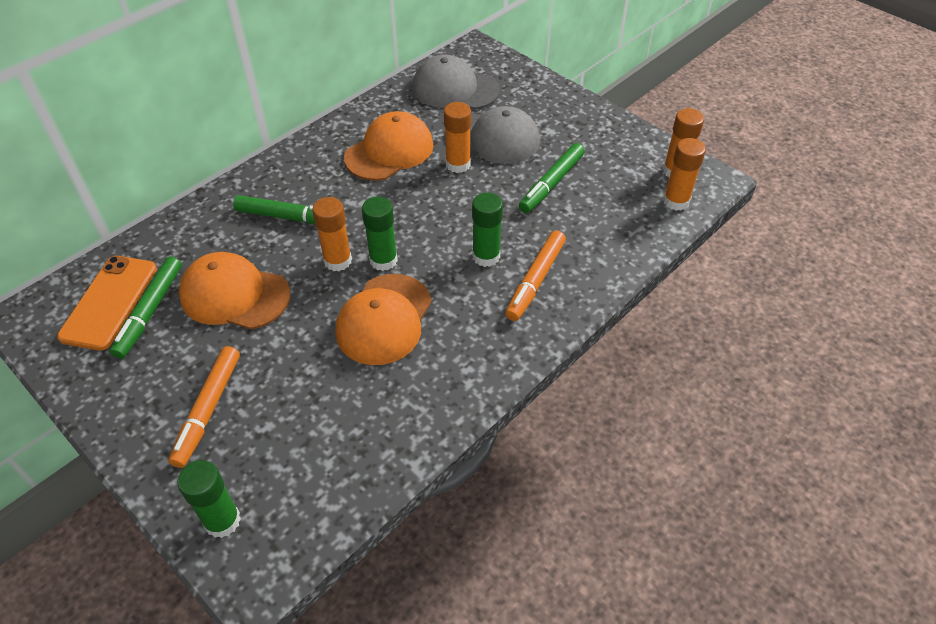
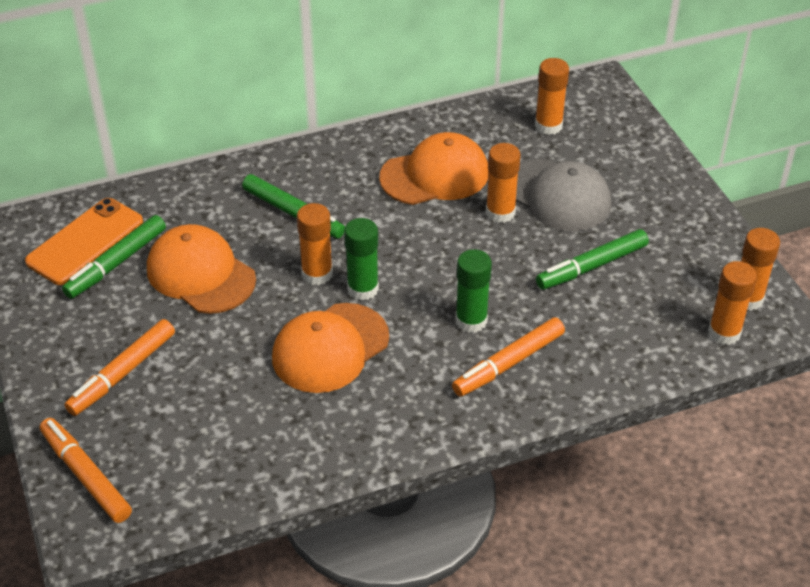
camera: 25 degrees right, 5 degrees down
(222, 521) = (86, 476): green glue stick -> orange marker
(455, 89) = (548, 126): grey cap -> orange glue stick

